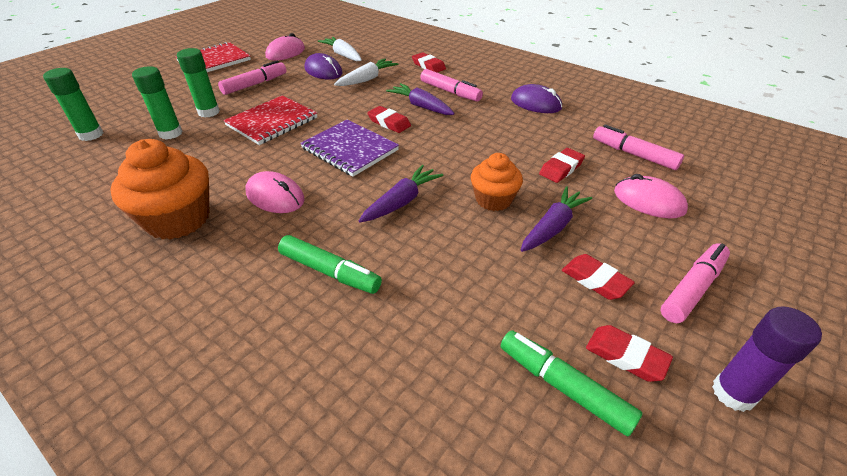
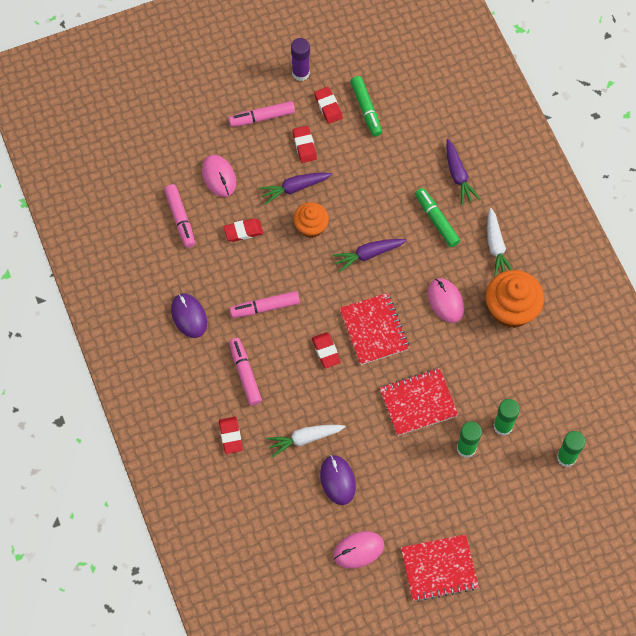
camera: 150 degrees left, 25 degrees up
(255, 84) = (412, 485): pink marker -> pink marker (265, 307)
(343, 55) = (301, 510): white carrot -> white carrot (496, 246)
(349, 149) = (374, 330): purple notebook -> red notebook
(421, 106) = (285, 362): purple carrot -> purple carrot (458, 176)

